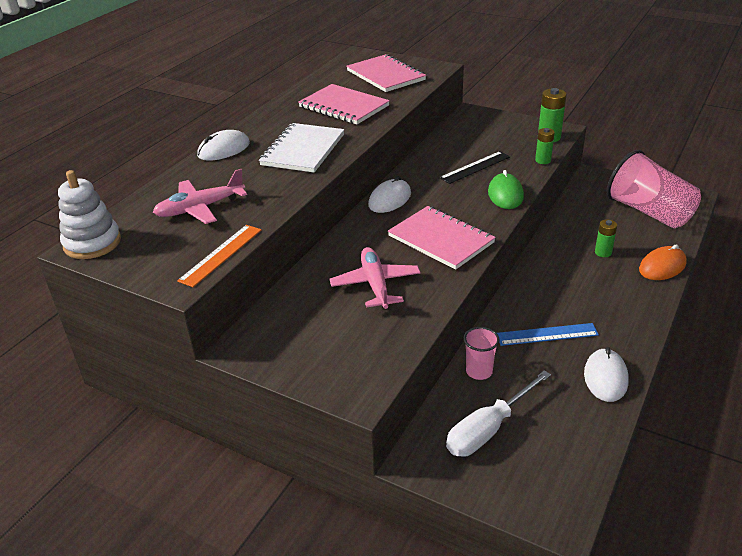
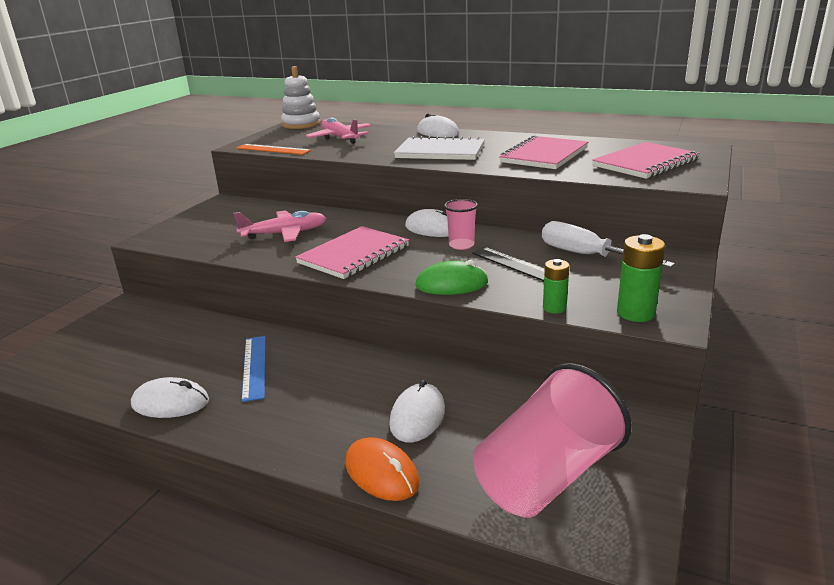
camera: 85 degrees right, 10 degrees down
(479, 371) = (213, 329): pink cup -> pink cup (461, 245)
(489, 429) = (138, 335): white screwdriver -> white screwdriver (587, 256)
(603, 252) = (417, 416): green battery -> white mouse

